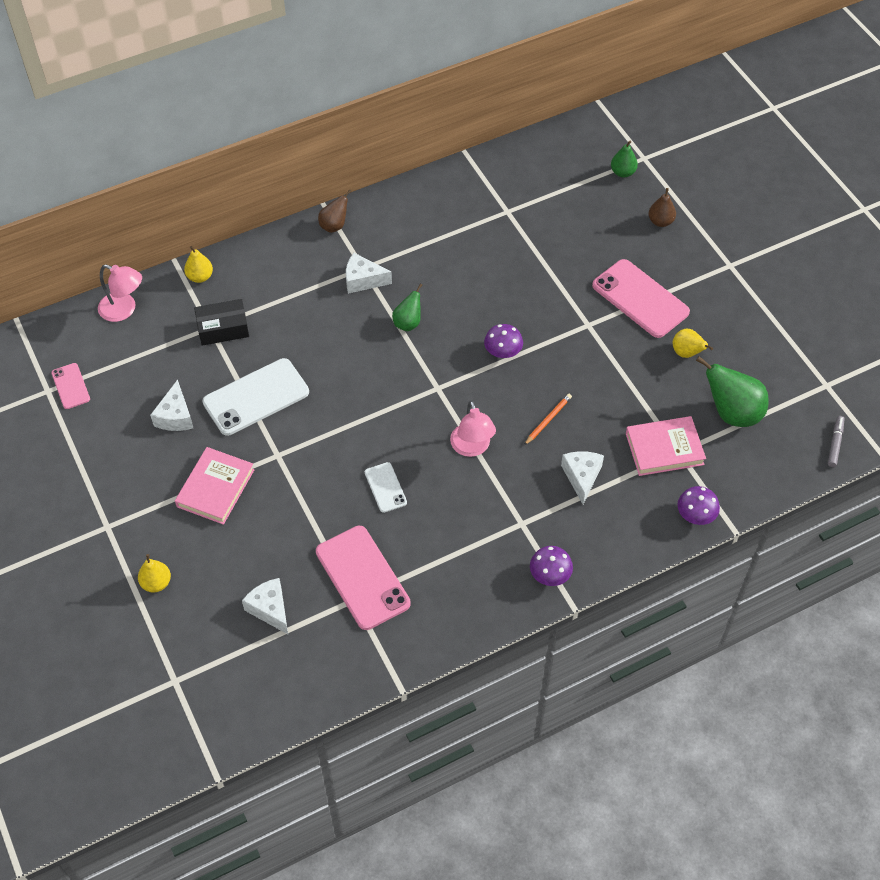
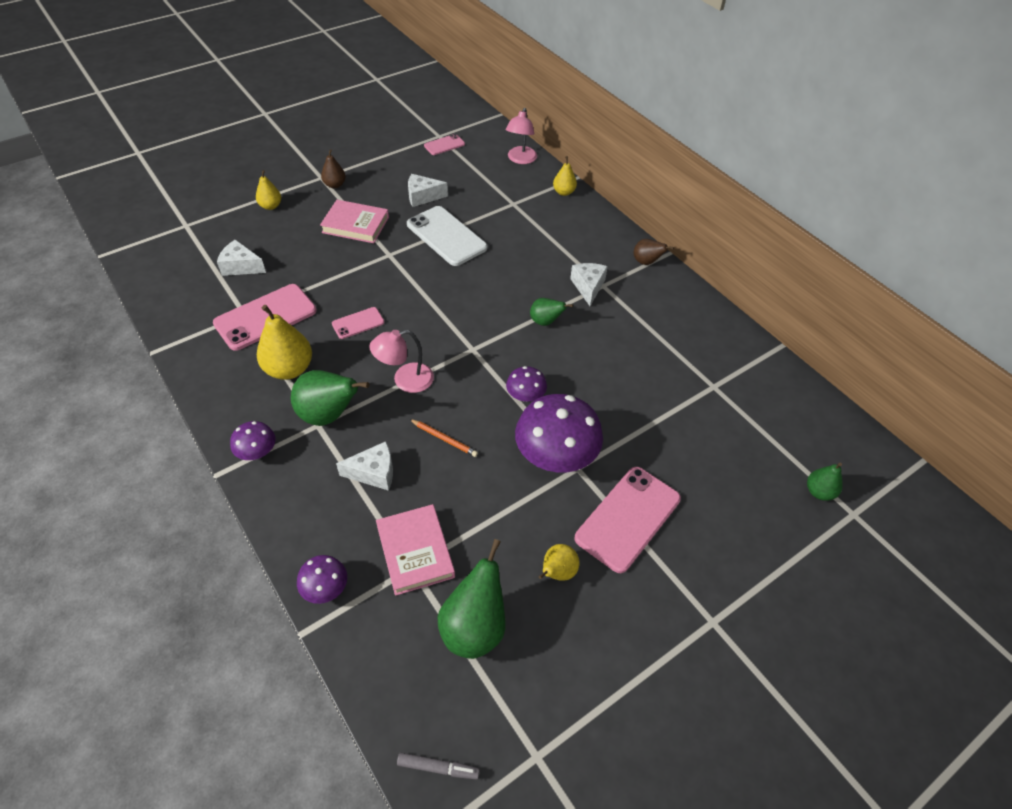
camera: 80 degrees right, 5 degrees down
(223, 328) = (513, 210): black box -> none
(270, 609) = (241, 266): white cheese -> white cheese turned 120 degrees counterclockwise
(385, 487) = (358, 323): white phone -> pink phone
(444, 551) = (289, 369): none -> yellow pear
(510, 514) = (328, 415): none -> green pear
(573, 338) = (556, 455): none -> purple mushroom
(660, 221) = (756, 536): brown pear -> brown pear (335, 185)

